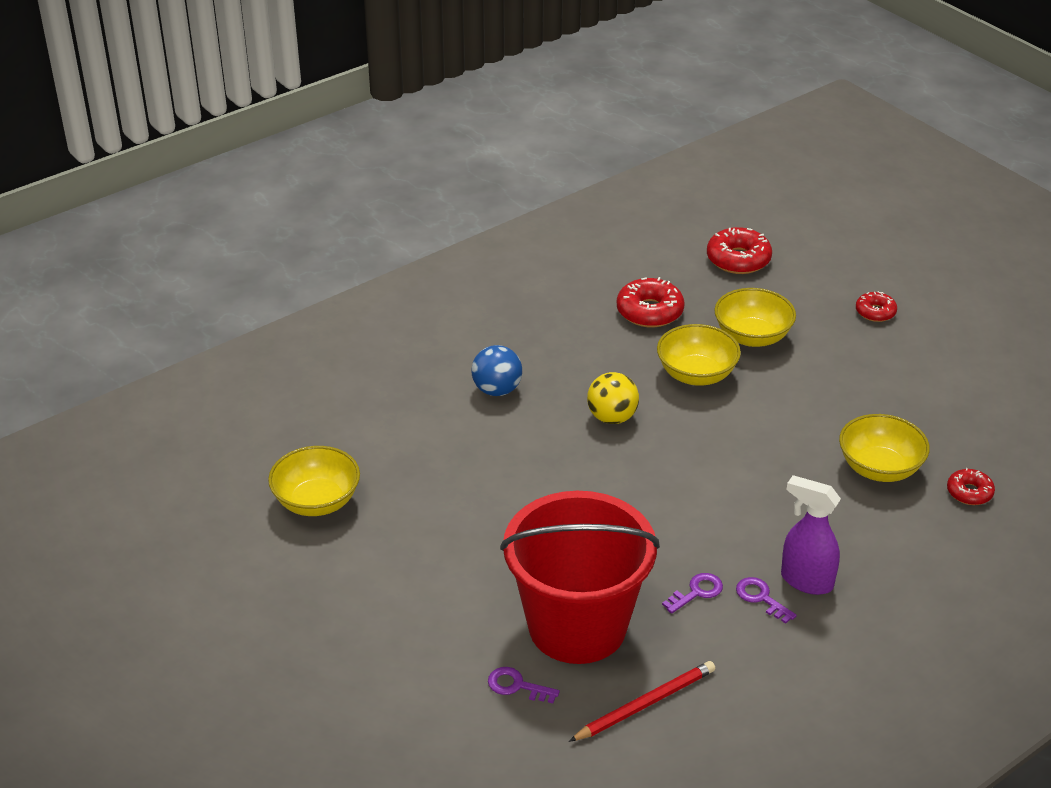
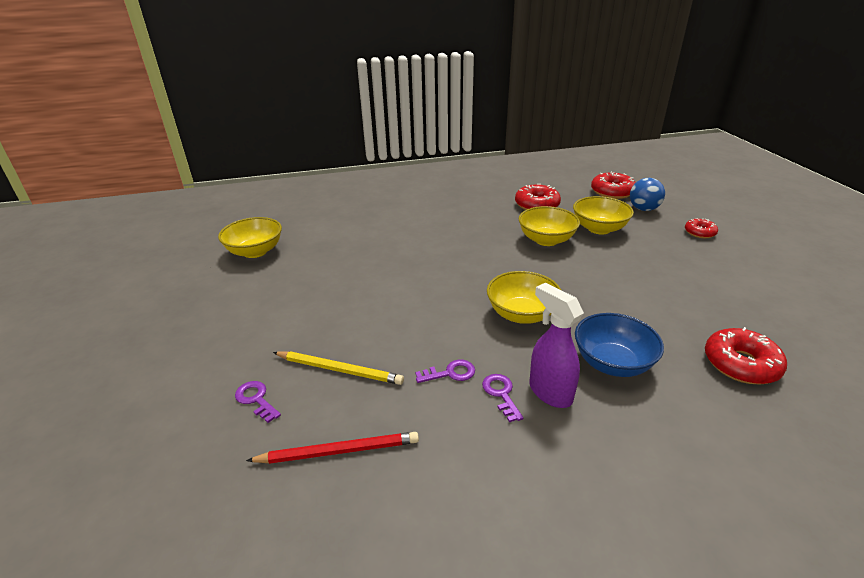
camera: 25 degrees right, 5 degrees down
(497, 390) = (411, 222): blue ball -> blue ball (643, 209)
(577, 626) = (339, 370): red bucket -> yellow pencil
(612, 417) = (471, 250): yellow ball -> none
(850, 529) = (612, 363): none -> blue bowl
(879, 468) = (660, 325): yellow bowl -> yellow bowl (521, 314)
(969, 492) = (740, 364): red donut -> red donut, size x1.65

